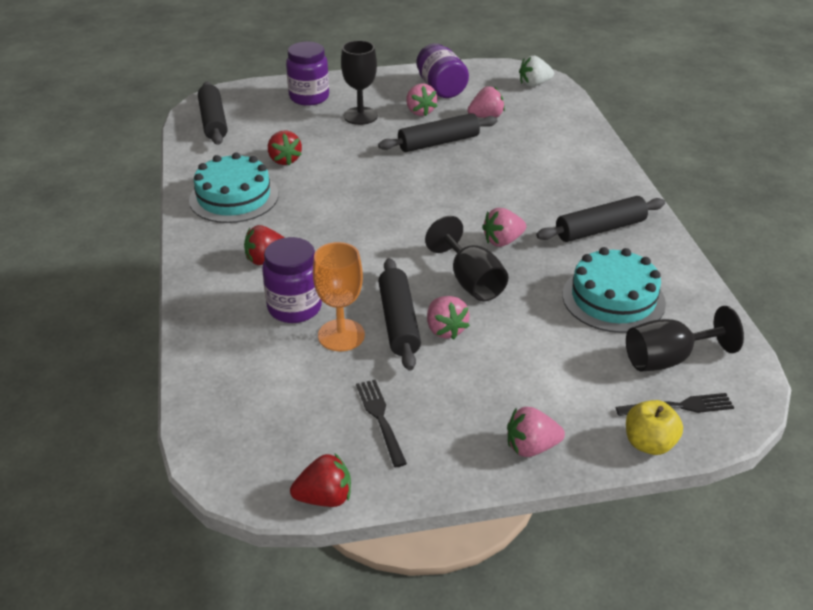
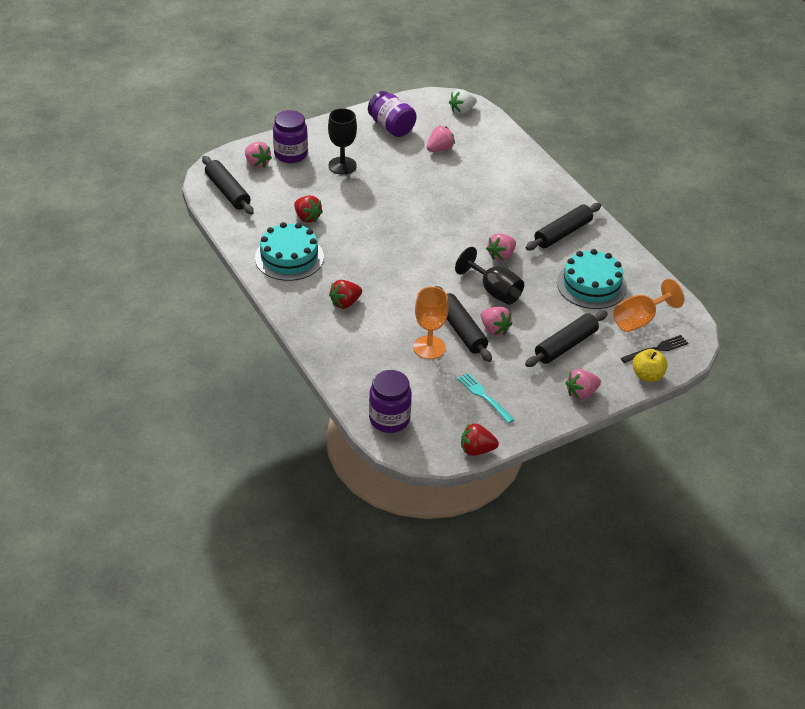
camera: 20 degrees left, 5 degrees up
(294, 308) = (387, 335): purple jar -> purple jar (389, 419)
(325, 498) = (476, 450): red strawberry -> red strawberry turned 150 degrees counterclockwise
(380, 419) = (484, 396): black fork -> turquoise fork
(420, 112) = (386, 153): pink strawberry -> pink strawberry (257, 163)
(438, 142) = (415, 180): black rolling pin -> black rolling pin (565, 345)
(668, 359) = (640, 320): black goblet -> orange goblet

